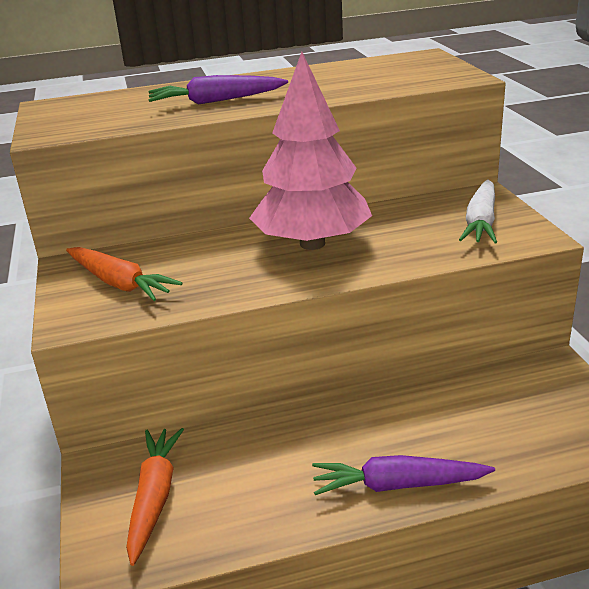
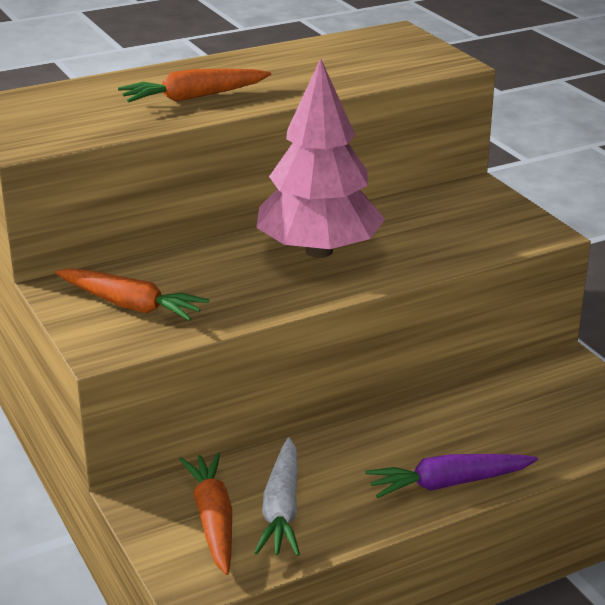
camera: 15 degrees left, 0 degrees up
(215, 101) = (193, 97): purple carrot -> orange carrot
(481, 222) = (484, 219): white carrot -> white carrot (282, 509)

